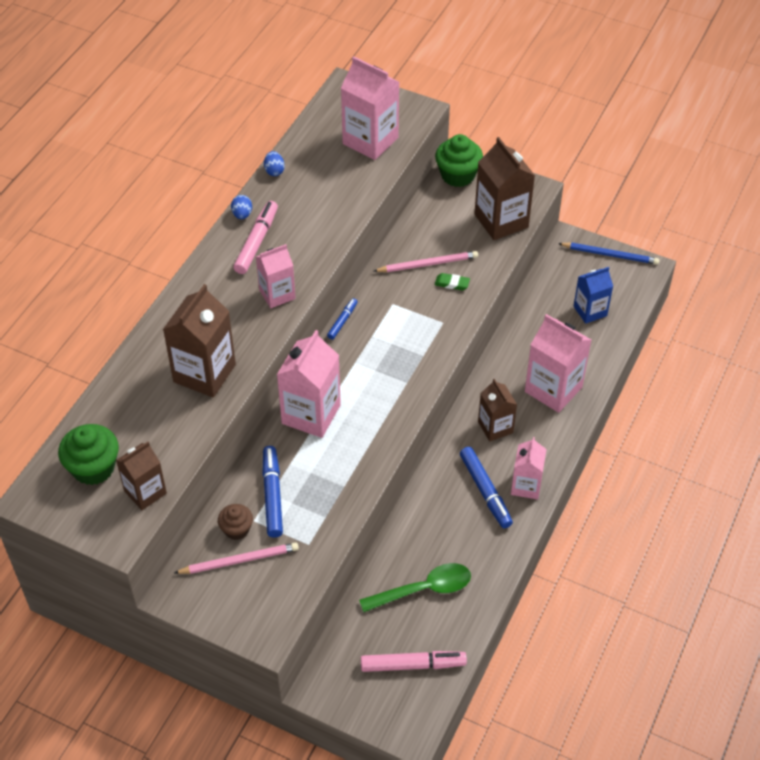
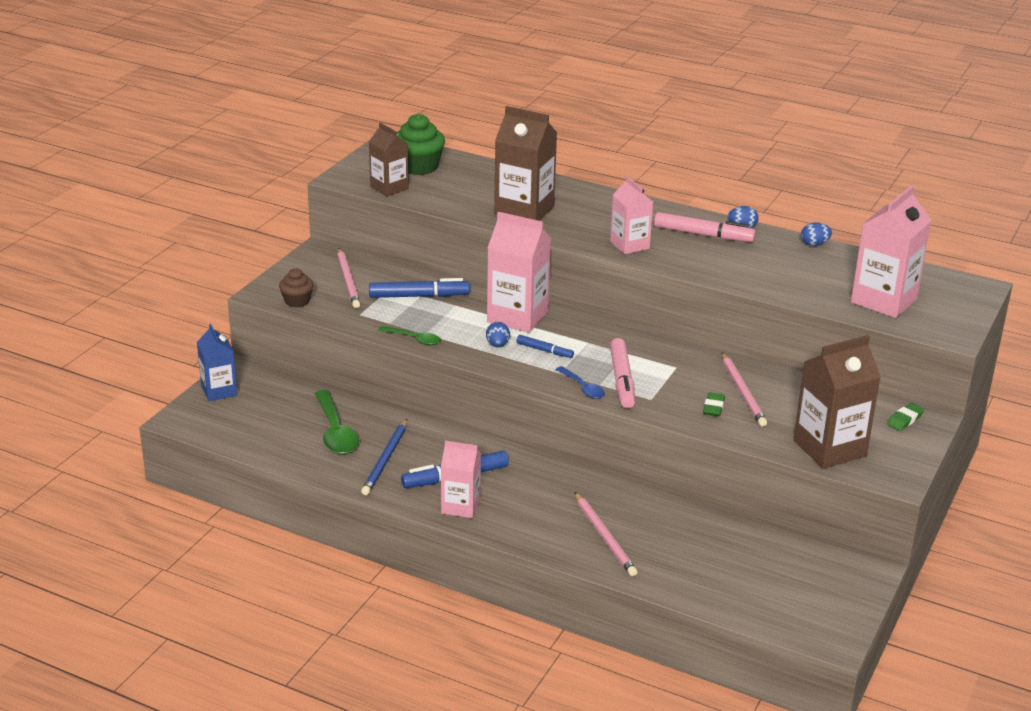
camera: 90 degrees right, 20 degrees down
(236, 529) = (382, 279): brown cupcake -> brown cupcake (297, 301)
(342, 321) = (646, 336): blue marker -> blue marker (544, 351)
(355, 495) = (414, 339): none -> green spoon
(363, 429) = (497, 345): none -> blue egg
(413, 665) = (251, 422): pink marker -> pink marker (621, 380)
(430, 367) = (583, 388): none -> blue spoon
(458, 175) = (905, 420): green cupcake -> green eraser
(495, 427) = (545, 489): brown carton -> none
(553, 389) = (604, 537): pink carton -> pink pencil
(590, 311) = (741, 578): blue carton -> blue carton (219, 391)
(610, 255) = (851, 606): blue pencil -> blue pencil (385, 459)

